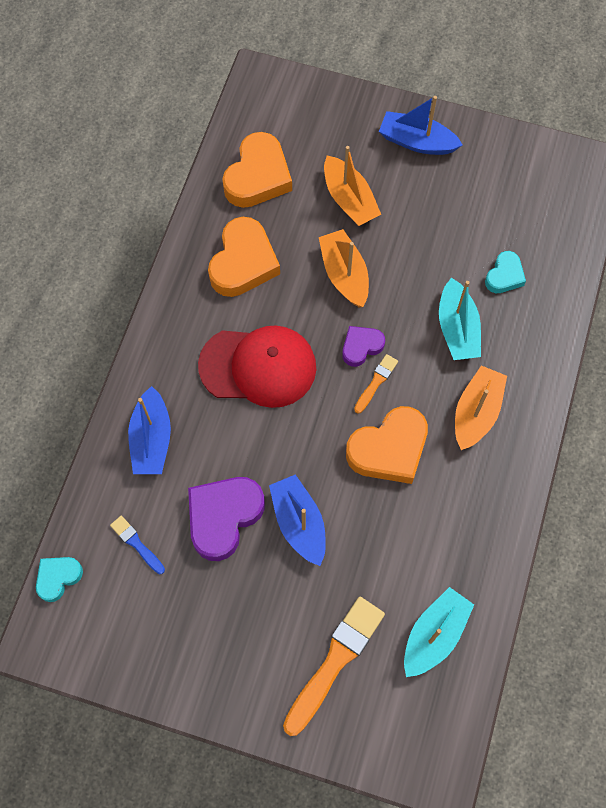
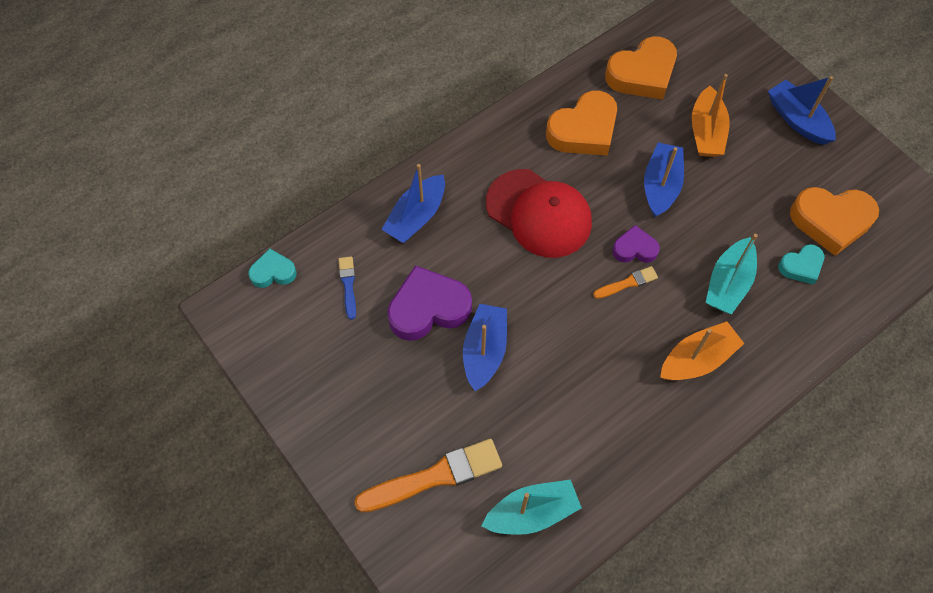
camera: 35 degrees right, 5 degrees down
(344, 274) = (661, 185): orange boat -> blue boat
(389, 449) = (600, 341): orange heart -> orange heart (831, 221)

